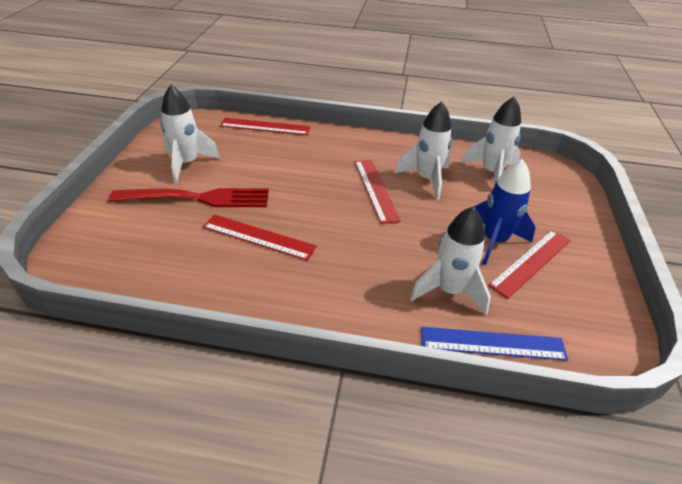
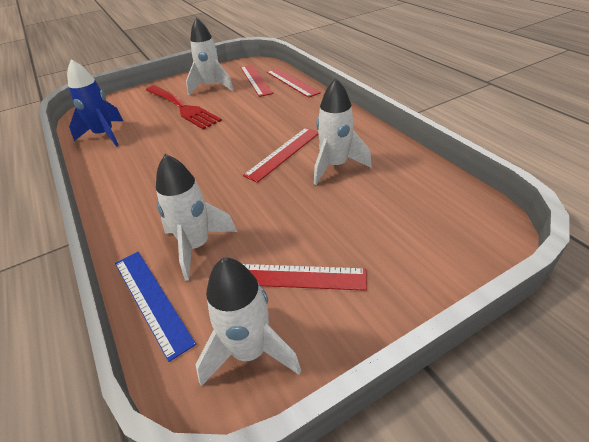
camera: 55 degrees right, 0 degrees up
(258, 237) = (168, 143): red ruler -> red ruler (255, 80)
(491, 173) = (405, 191): white rocket -> white rocket (250, 352)
(494, 241) = (296, 240): blue rocket -> blue rocket (105, 135)

